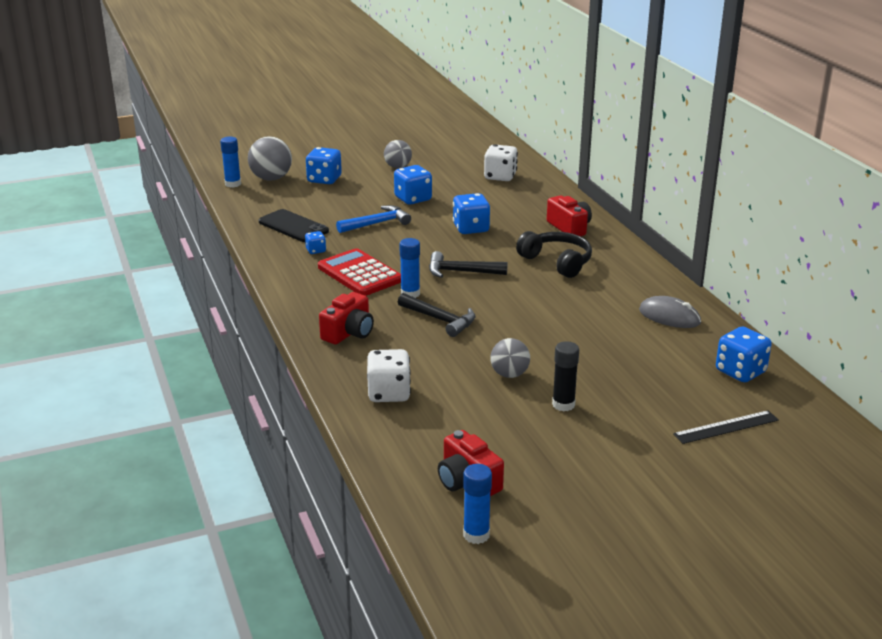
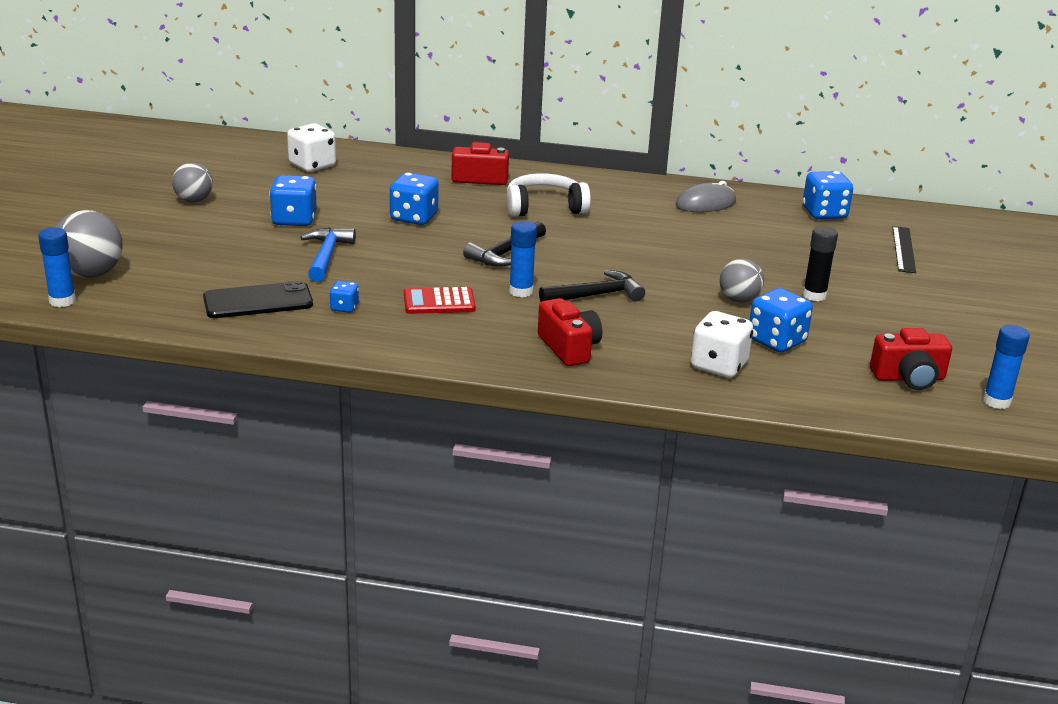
camera: 60 degrees left, 0 degrees up
(324, 179) = (154, 246): blue dice -> blue dice (776, 341)
(360, 274) = (439, 302): red calculator -> red calculator, size x0.65
(557, 262) = (544, 207): black headphones -> white headphones

